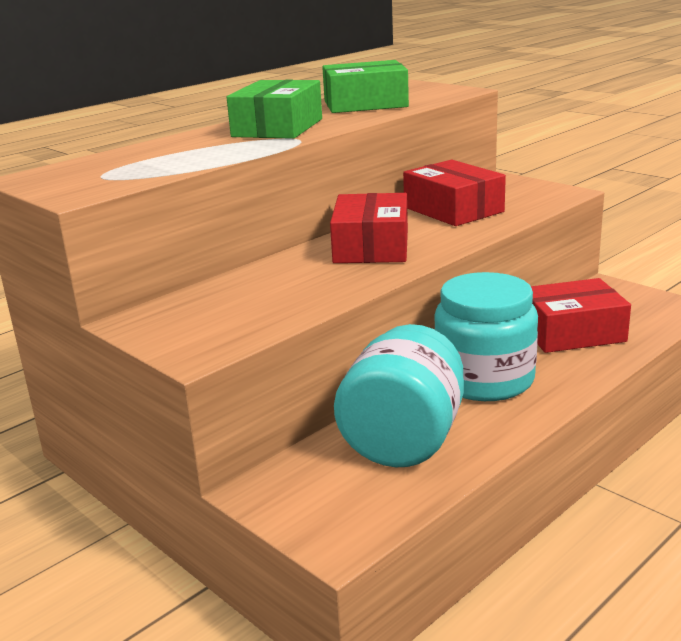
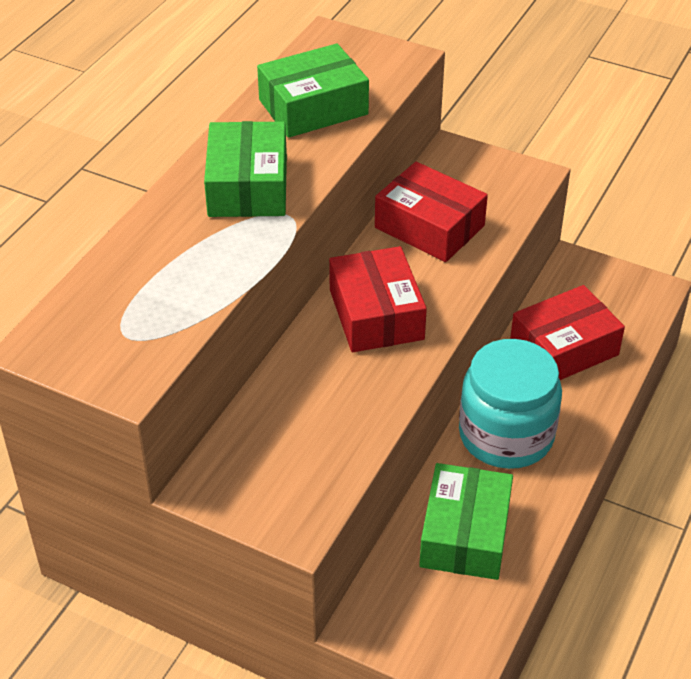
camera: 20 degrees left, 20 degrees up
(403, 440) = (465, 534): turquoise jar -> green box

